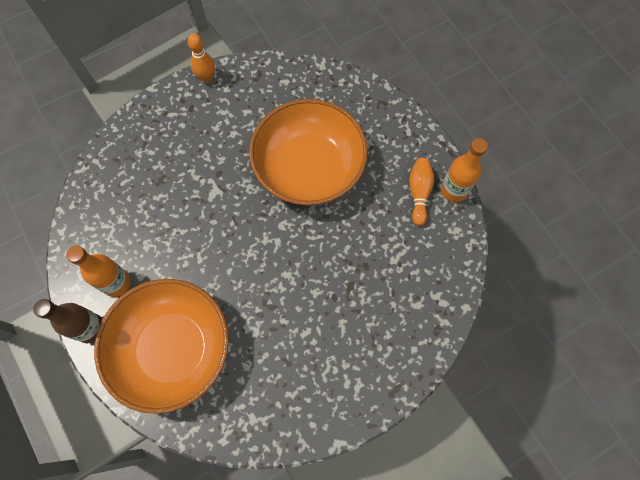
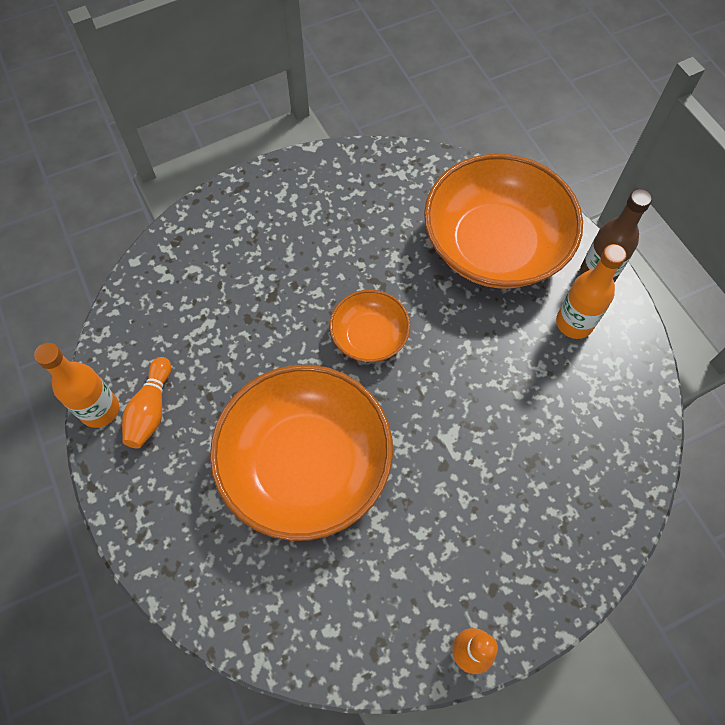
camera: 175 degrees left, 5 degrees down
(272, 259) = (369, 336): none -> orange bowl

